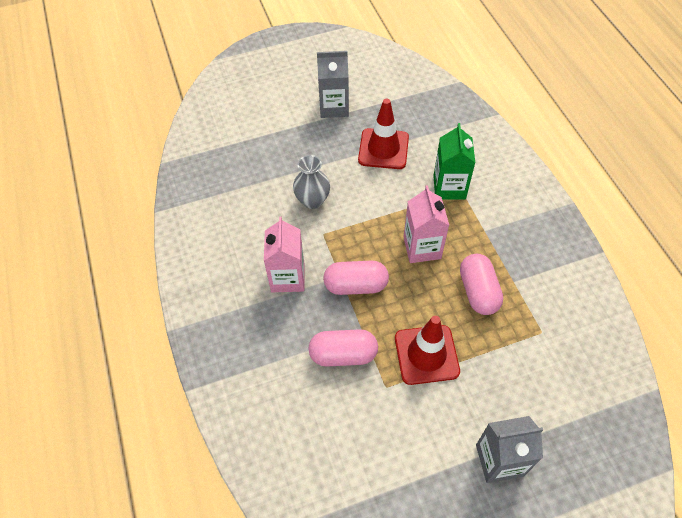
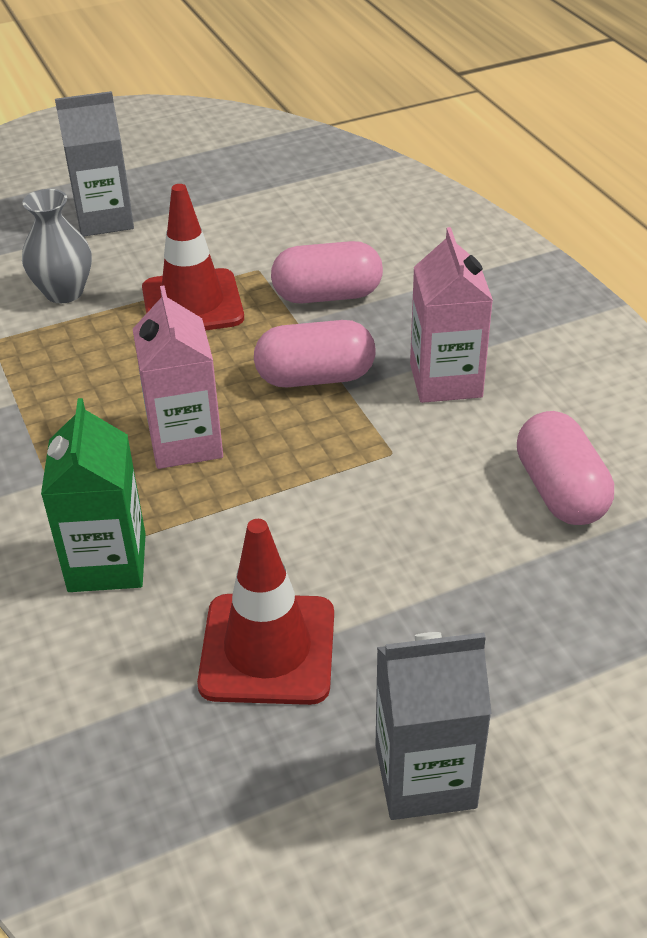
camera: 175 degrees right, 15 degrees down
(312, 200) = (429, 513): grey vase -> grey vase (64, 292)
(478, 291) = (87, 383): pink capsule -> pink capsule (560, 491)

